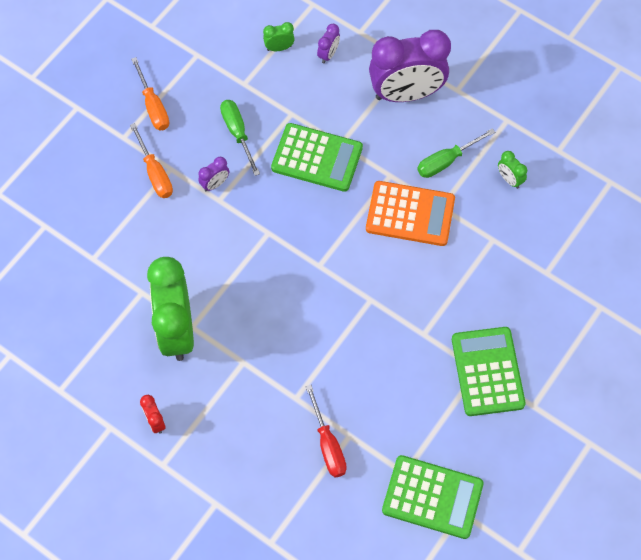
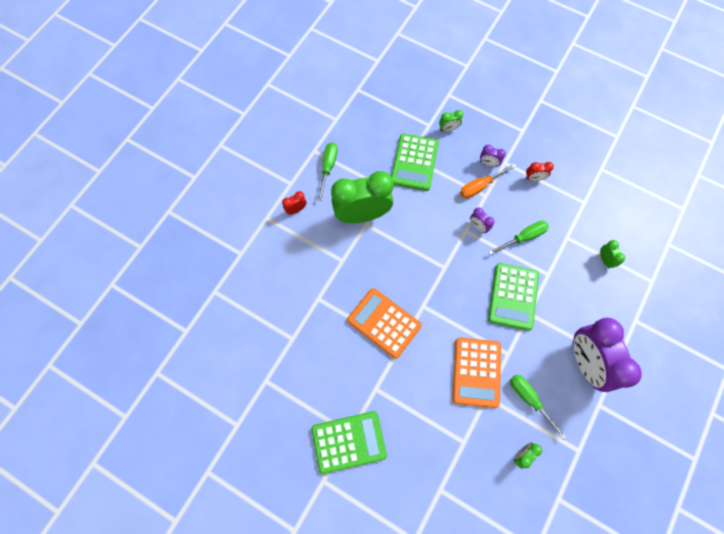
camera: 85 degrees right, 5 degrees up
(57, 201) = (448, 129): none -> green clock
(92, 372) = (328, 168): none -> green screwdriver
(153, 106) = (534, 178): orange screwdriver -> red clock
(328, 54) = (608, 297): purple clock -> purple clock (488, 163)
(328, 444) = (285, 324): red screwdriver -> none
(337, 316) = (384, 323): none -> orange calculator
(432, 497) = (247, 403): green calculator -> green calculator (414, 162)

